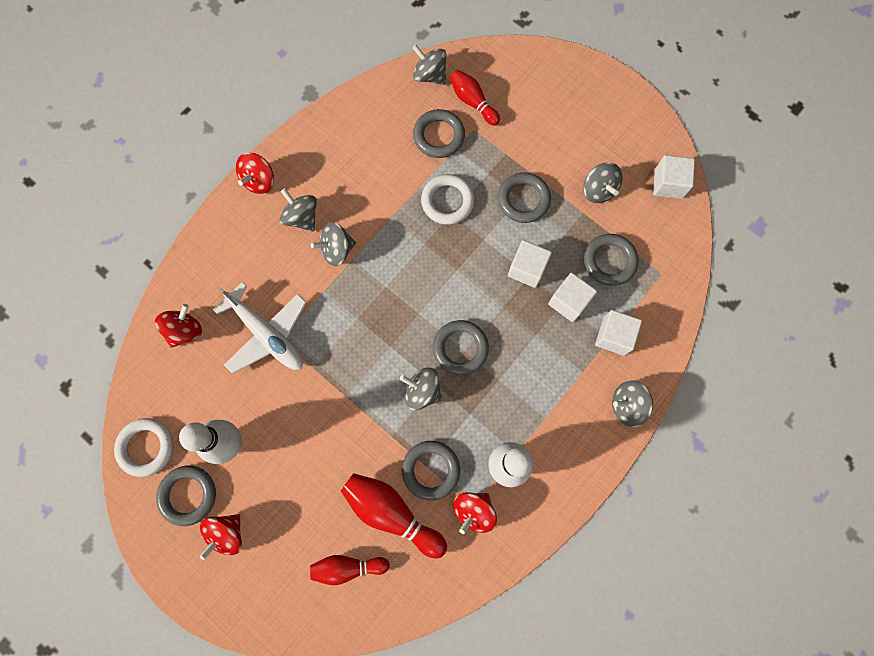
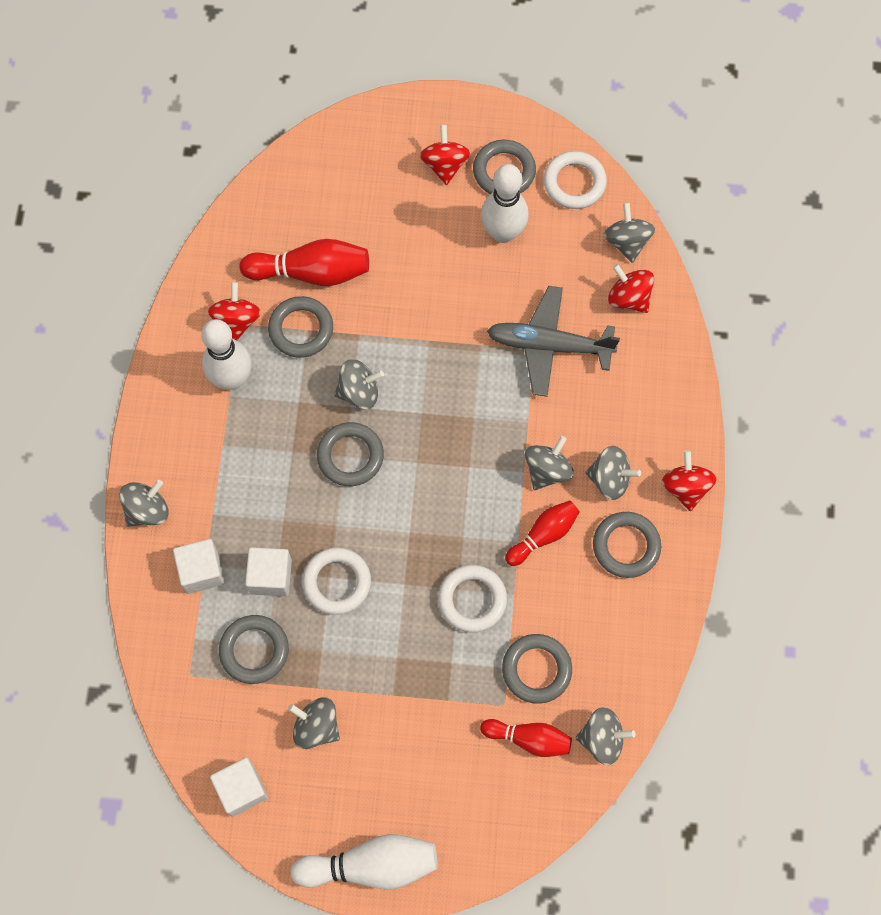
camera: 145 degrees right, 5 degrees down
(150, 373) = (626, 242): none -> grey spinning top
(185, 330) = (628, 297): red spinning top -> red spinning top turned 135 degrees clockwise
(266, 334) = (549, 345): white plane -> grey plane
(347, 567) = (319, 207): red bowling pin -> red bowling pin (543, 535)
(523, 199) = (392, 658): grey ring -> grey ring (626, 546)
(527, 269) = (337, 582): white cube -> white ring
(615, 95) = (371, 865): none -> white bowling pin

